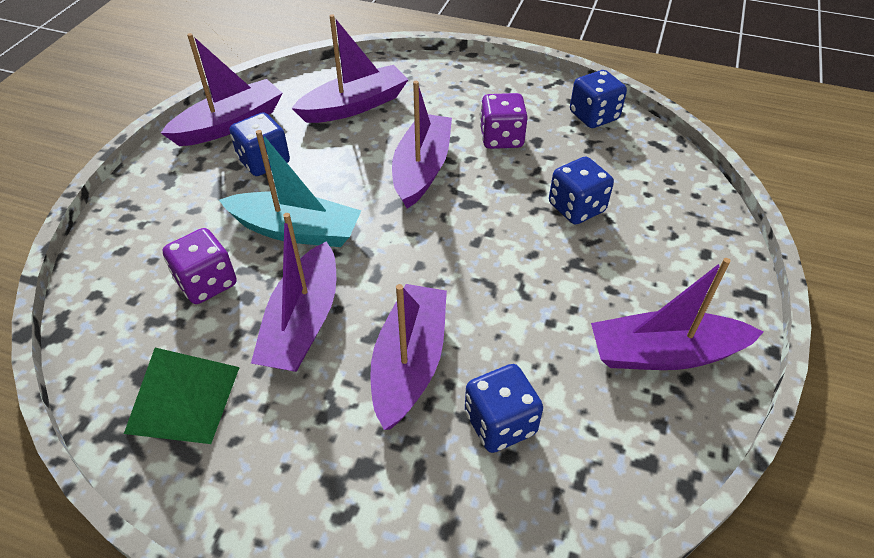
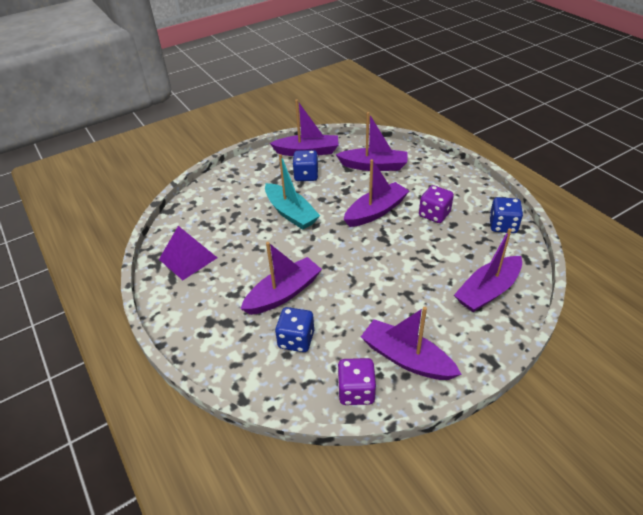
camera: 40 degrees right, 5 degrees down
(183, 399) = (188, 258): green pyramid -> purple pyramid
(207, 283) = (235, 218): purple dice -> purple dice (356, 391)
(303, 322) = (257, 253): purple boat -> purple boat (487, 291)
(576, 208) = (437, 268): blue dice -> none

